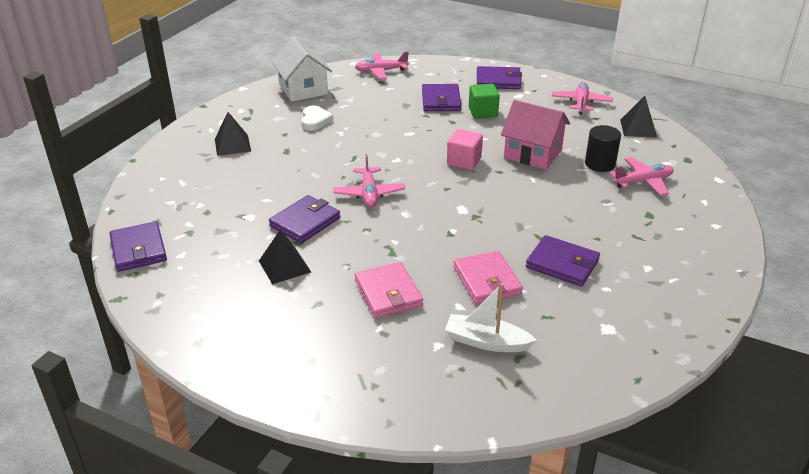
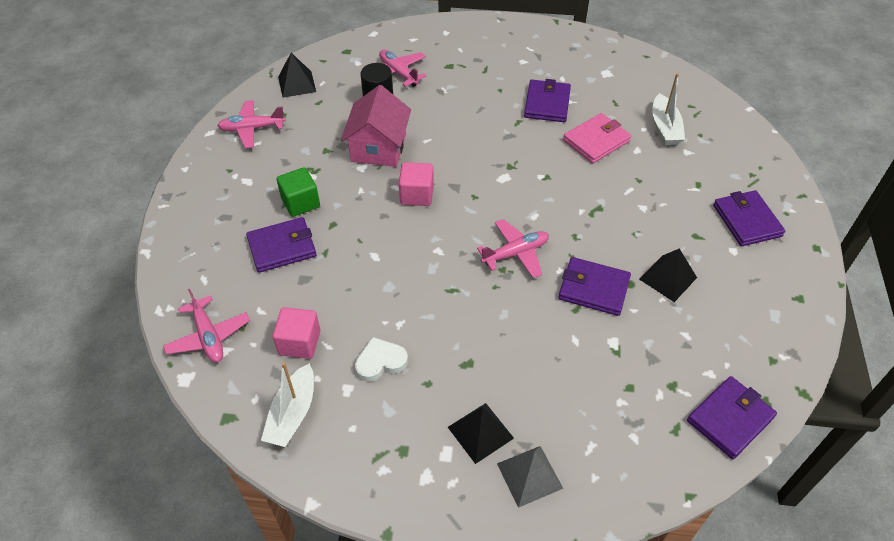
camera: 110 degrees left, 15 degrees up
(187, 155) = (529, 475): none -> grey pyramid
(303, 89) = (292, 413): white house -> white boat
(353, 97) = (299, 343): none -> pink cube
(388, 293) = (652, 195): pink wallet -> none
(498, 81) = (211, 206): purple wallet -> purple wallet (747, 221)

